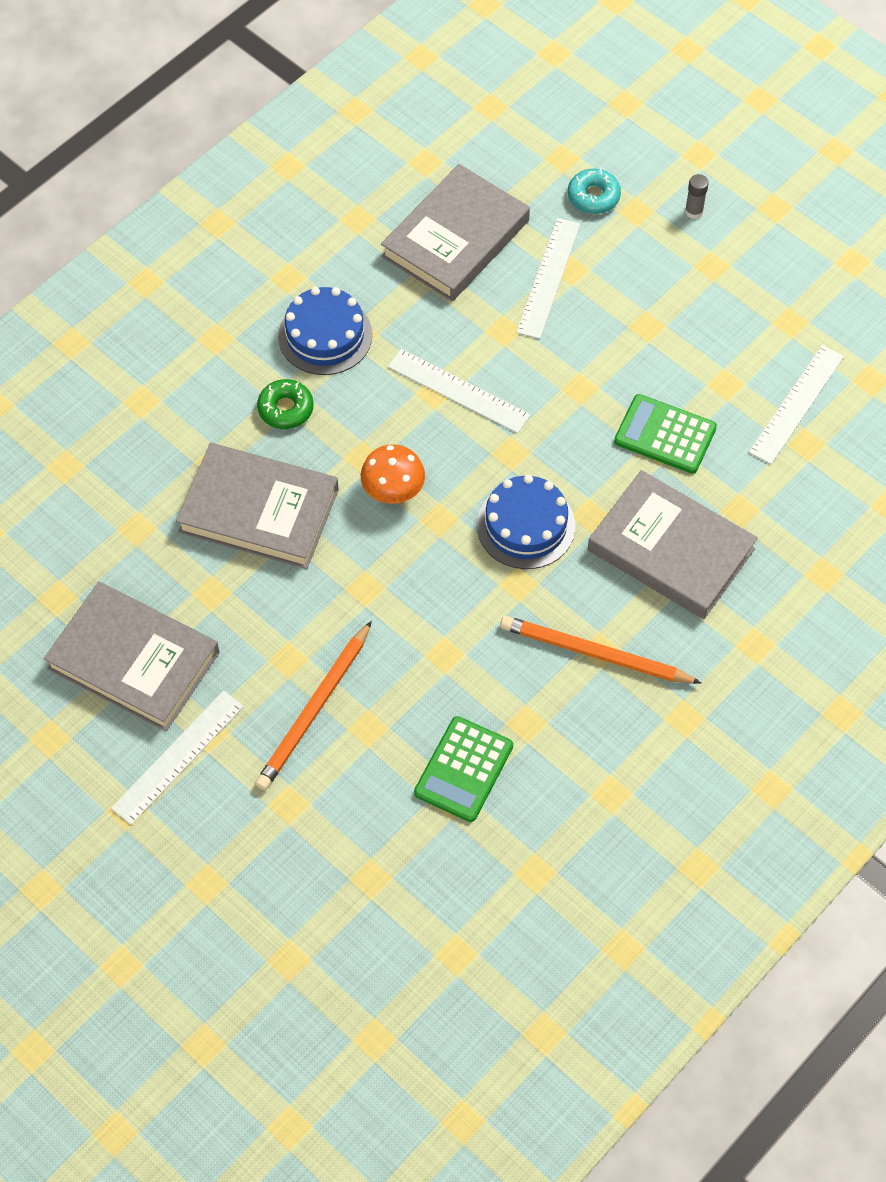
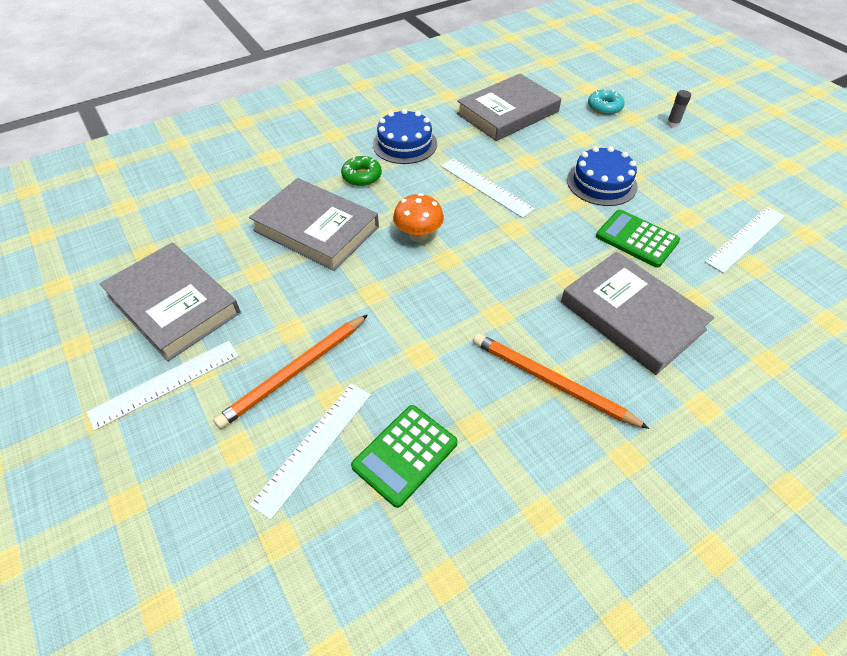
camera: 15 degrees right, 10 degrees down
(526, 525) = (513, 276): blue cake -> blue cake (601, 183)
(548, 278) = (565, 140): white ruler -> white ruler (314, 446)

